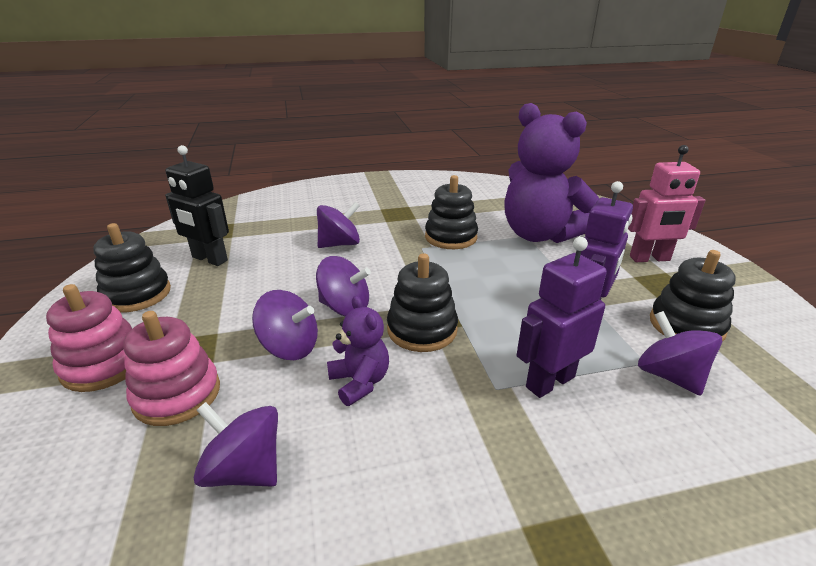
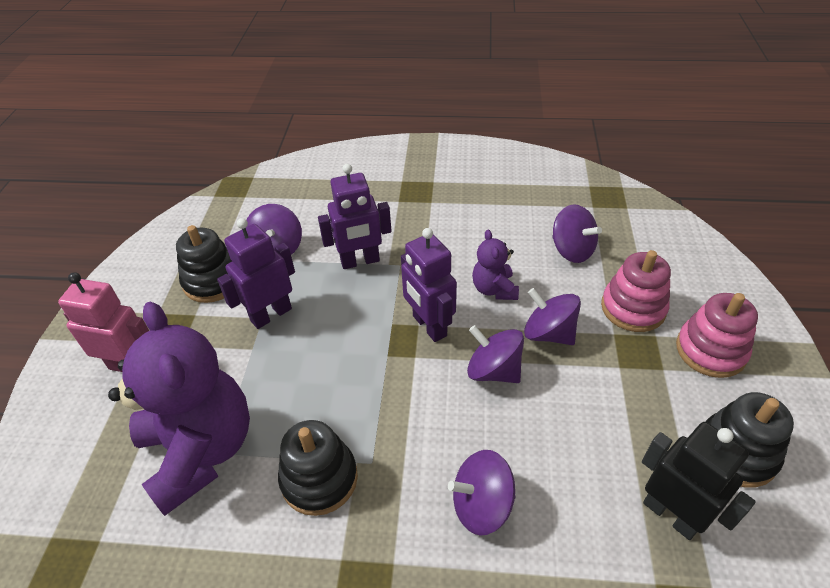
camera: 160 degrees left, 15 degrees up
(422, 329) = (429, 326): black stacking toy -> purple robot

